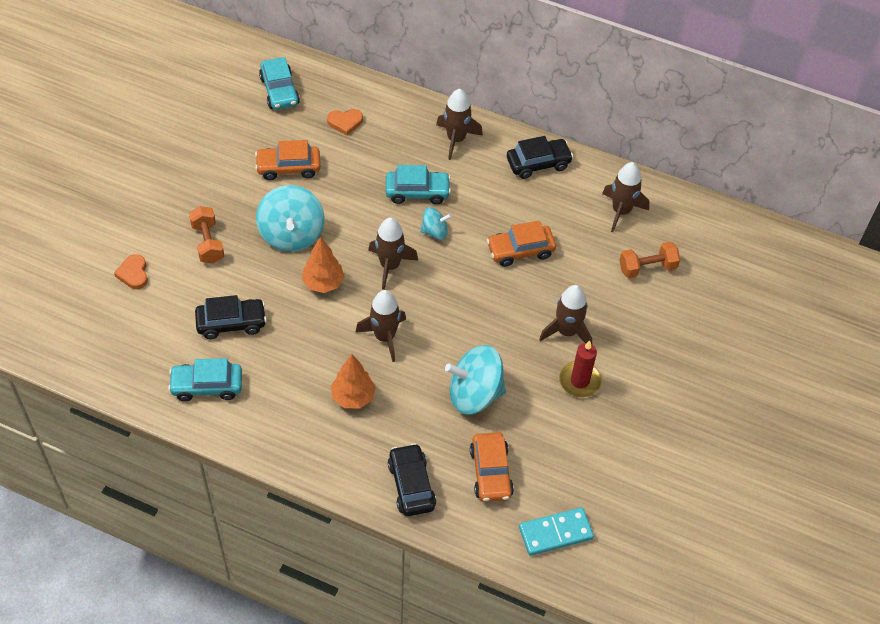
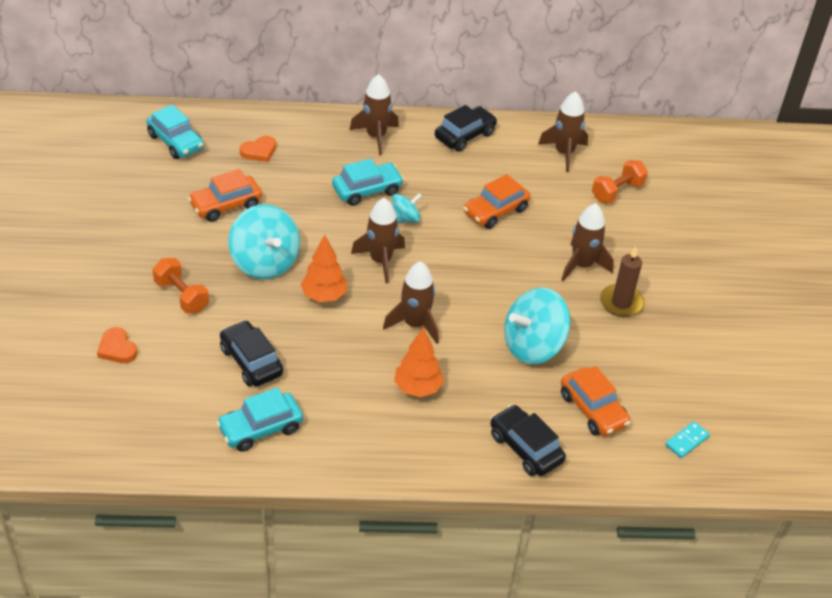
camera: 25 degrees left, 10 degrees down
(231, 323) = (251, 361): black car -> black car turned 90 degrees counterclockwise
(555, 533) = (686, 441): turquoise domino -> turquoise domino, size x0.60
(580, 381) = (621, 303): red candle -> brown candle

